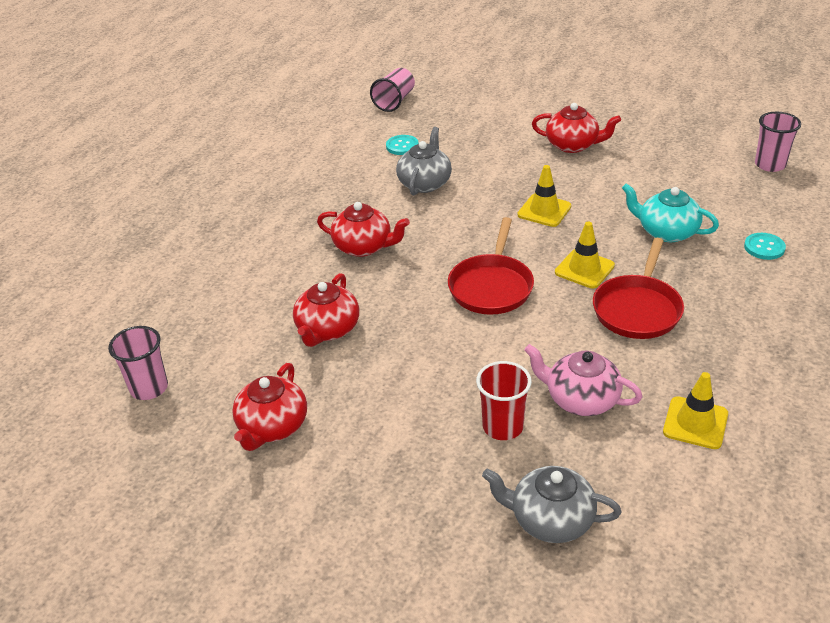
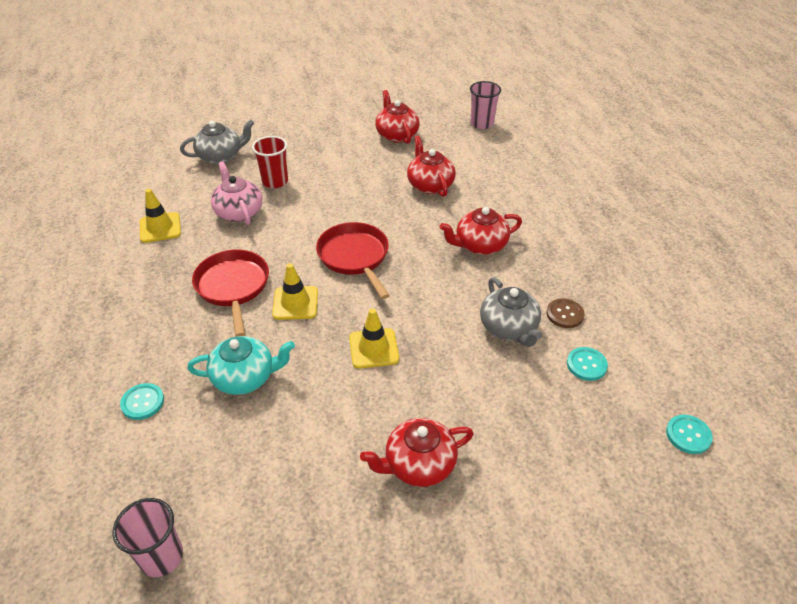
camera: 140 degrees right, 5 degrees up
(372, 175) = (565, 314): none -> brown button
(394, 101) = (688, 435): pink cup -> turquoise button
(581, 399) = (239, 212): pink teapot -> pink teapot turned 105 degrees counterclockwise

